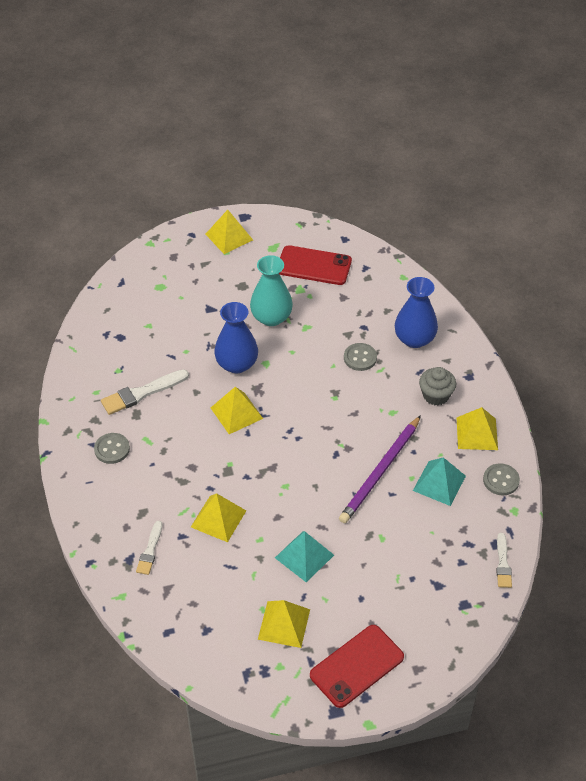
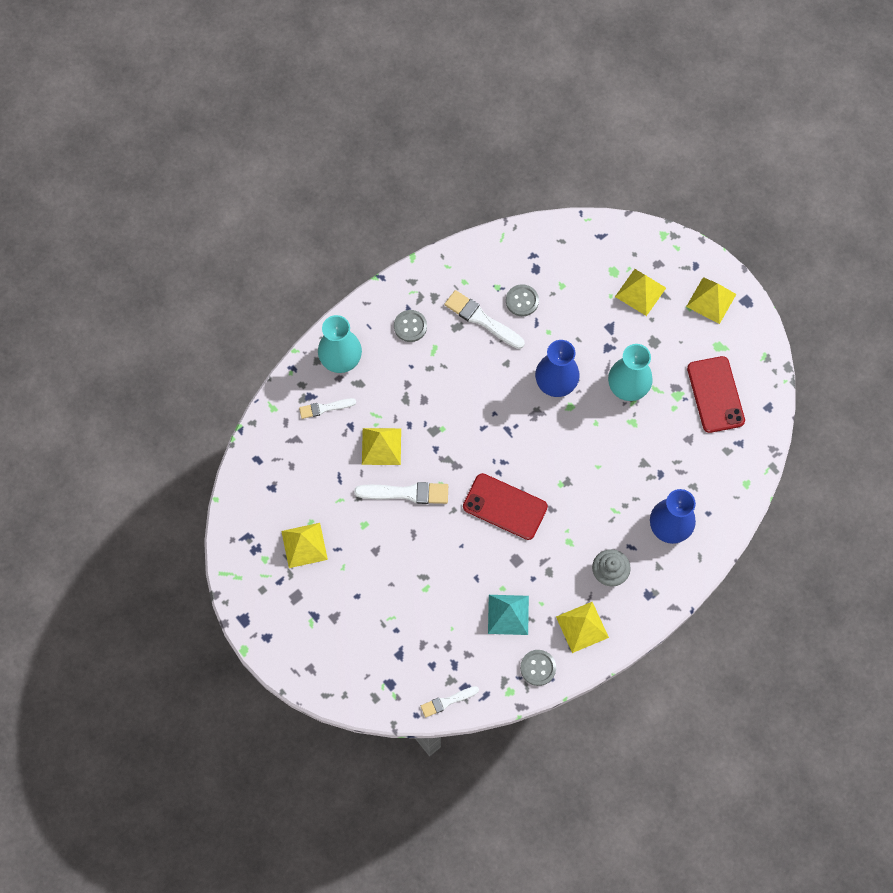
camera: 65 degrees right, 20 degrees up
(107, 517) = (341, 358): none -> turquoise vase
(236, 413) = (500, 408): yellow pyramid -> yellow pyramid (640, 292)
(278, 516) = (406, 493): none -> white brush
(304, 556) = (377, 532): turquoise pyramid -> none
(357, 666) = (291, 619): red phone -> red phone (505, 506)
(360, 358) = (619, 486): grey button -> grey button (522, 301)
(380, 472) = (495, 558): purple pencil -> none

